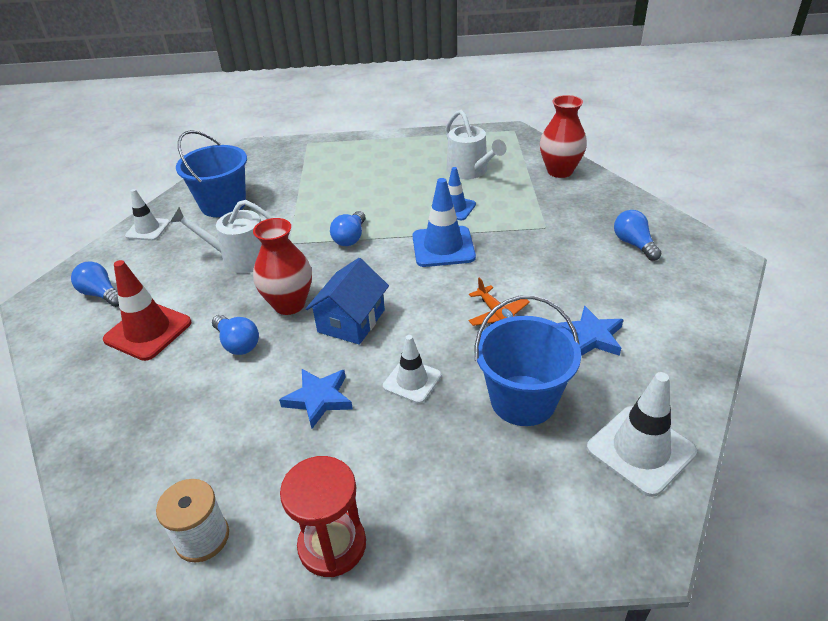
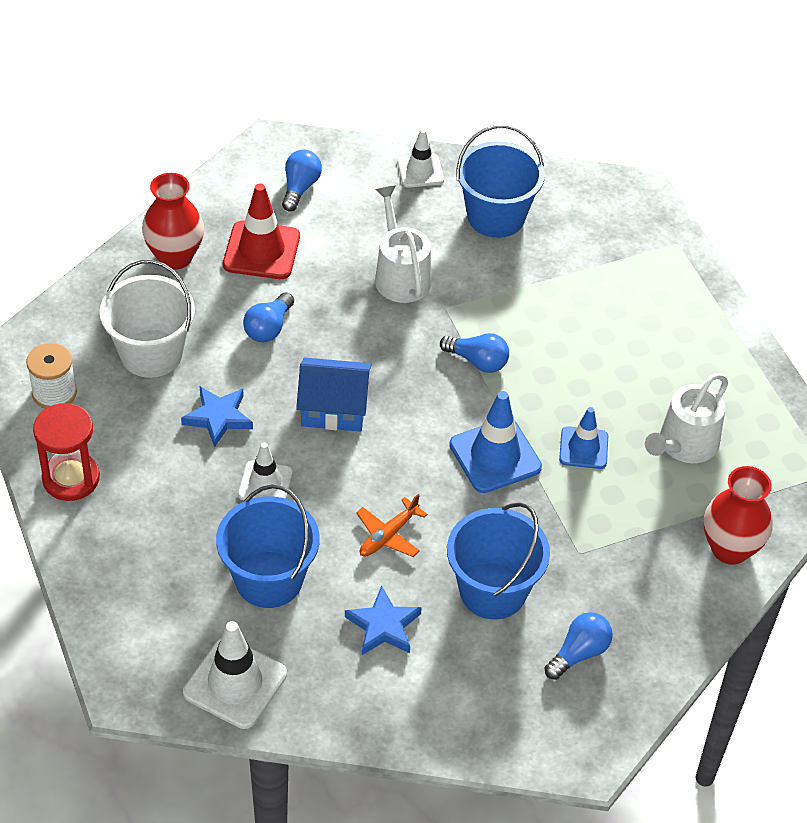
camera: 65 degrees right, 10 degrees up
(208, 436) = (151, 354): none -> white bucket
(289, 304) = (340, 347): red vase -> red vase (175, 257)
(350, 238) = (478, 361): blue light bulb -> blue light bulb turned 150 degrees counterclockwise
(569, 272) = (492, 591): none -> blue bucket

